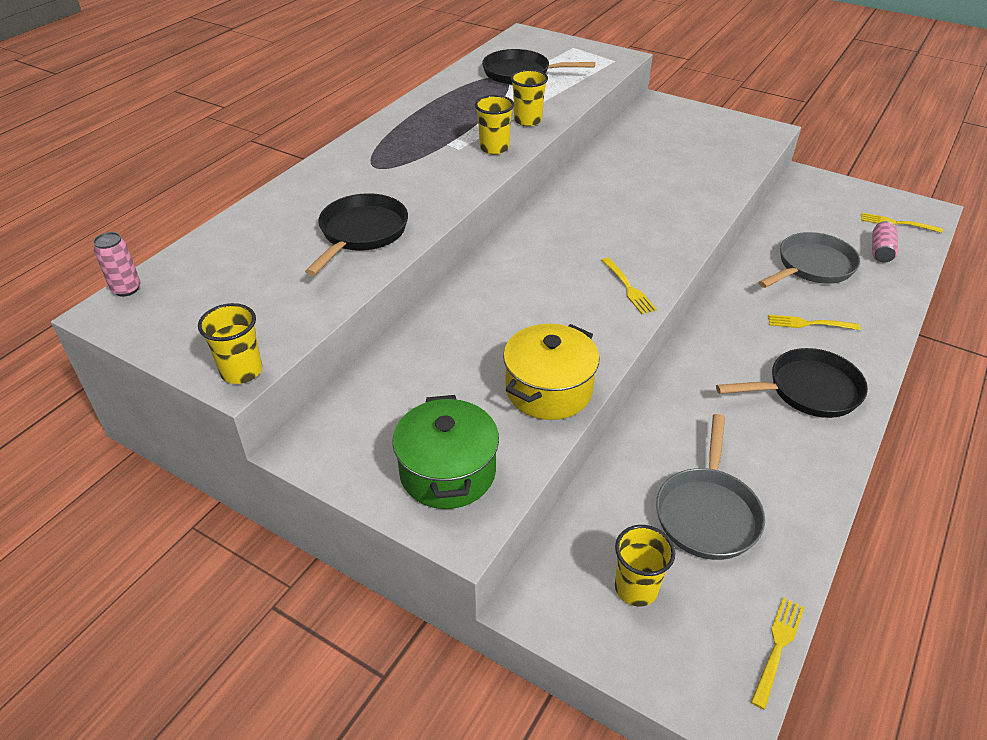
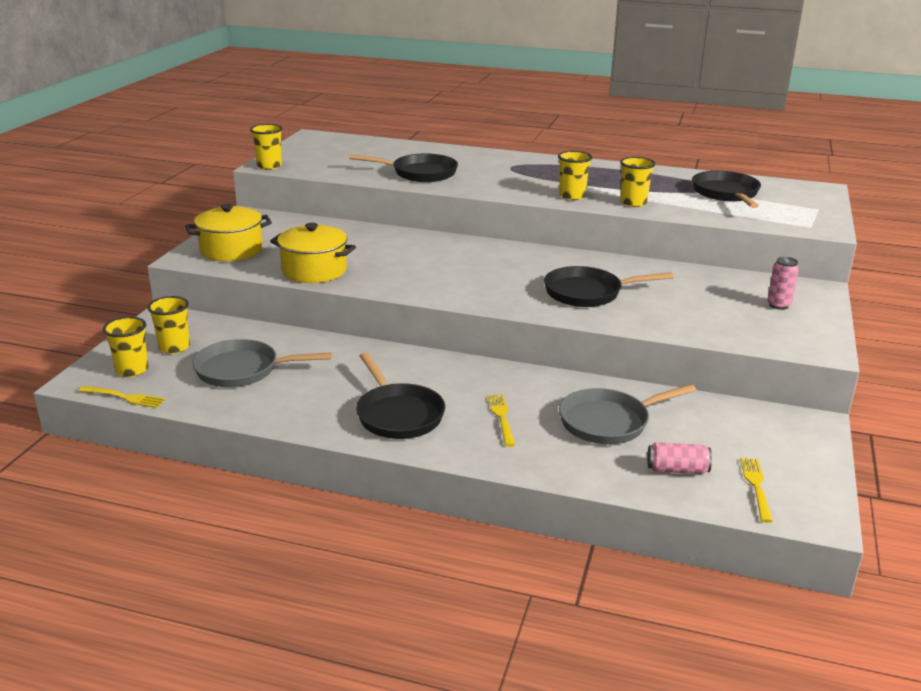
camera: 75 degrees right, 15 degrees down
(126, 289) = (334, 135): pink can -> pink can (778, 305)
(447, 472) = (231, 250): green pot -> yellow pot
(628, 288) = (451, 290): yellow fork -> none
(650, 207) = (588, 293): none -> black pan
(700, 641) = (132, 370): none -> yellow cup
(812, 266) = (609, 422): grey pan -> grey pan turned 120 degrees clockwise

